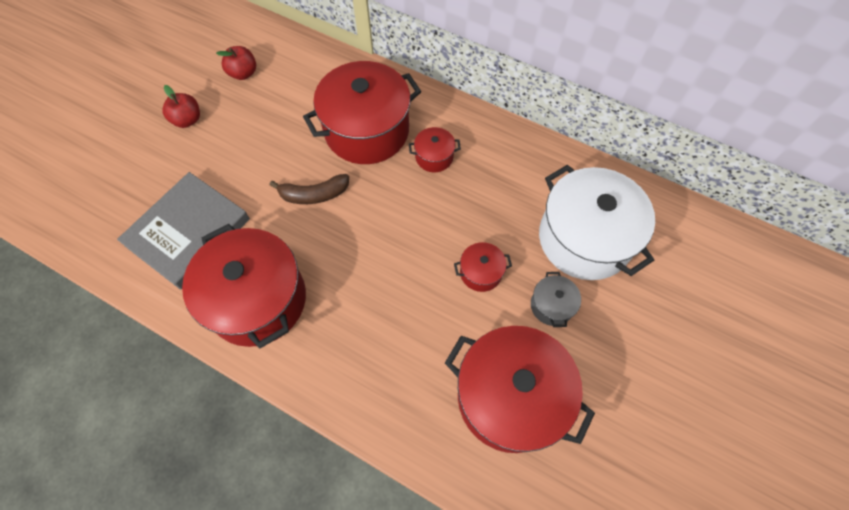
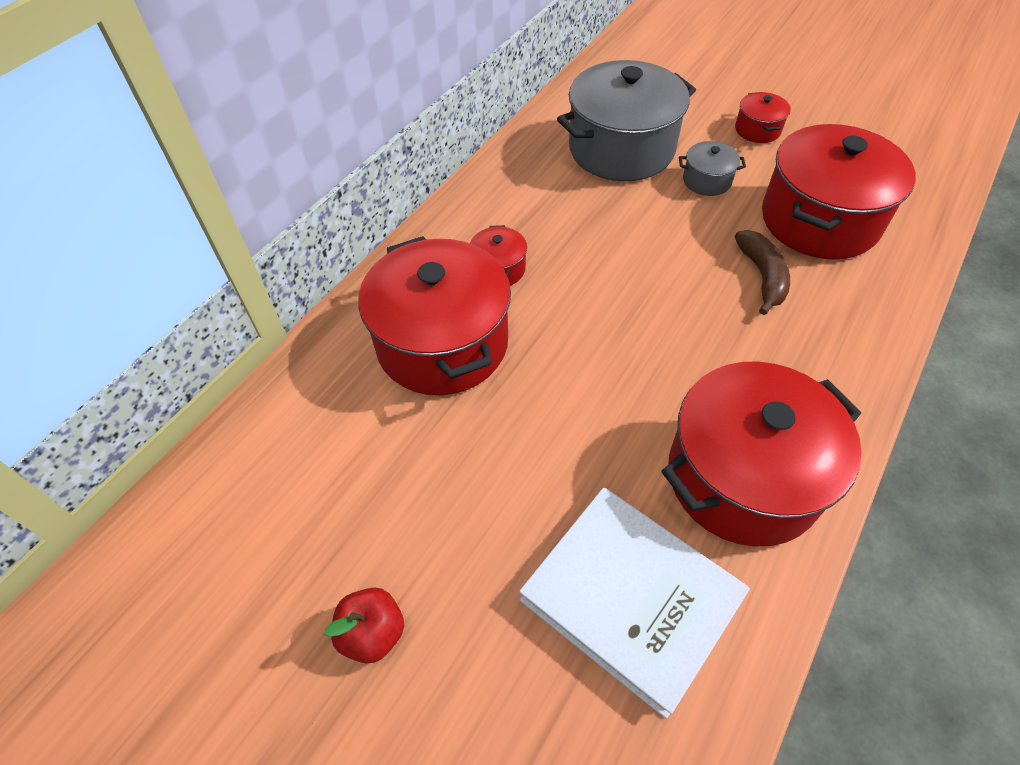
camera: 85 degrees left, 10 degrees down
(188, 232) = (630, 598): grey book -> white book
(243, 73) = (275, 535): red apple -> none
(314, 194) = (556, 409): brown banana -> brown banana (762, 276)
(481, 272) = (672, 234): red pot -> red pot (757, 130)
(584, 239) = (621, 149): white pot -> grey pot

